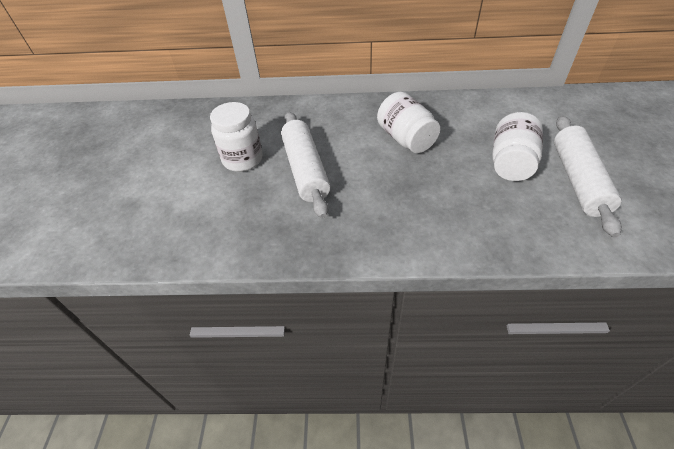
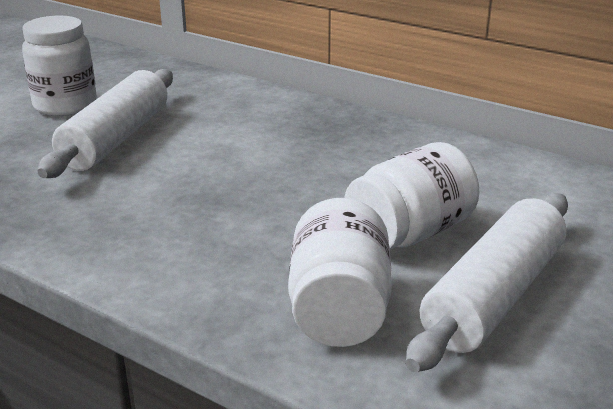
camera: 30 degrees right, 20 degrees down
(406, 139) = (293, 154): white jar -> white jar (339, 309)

